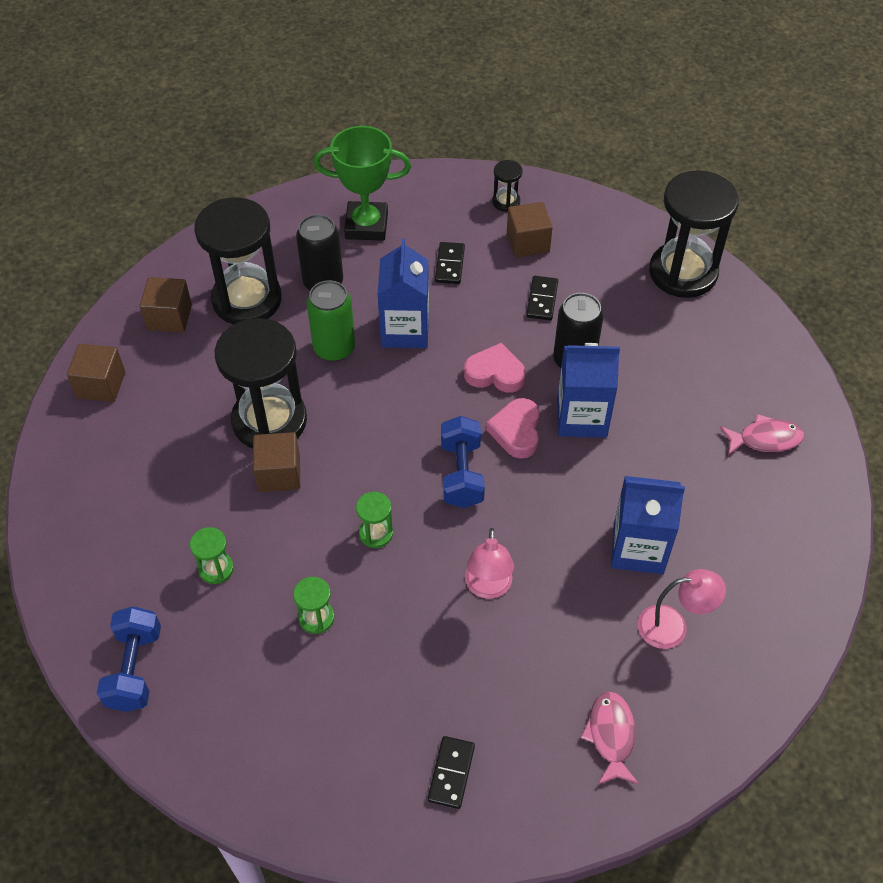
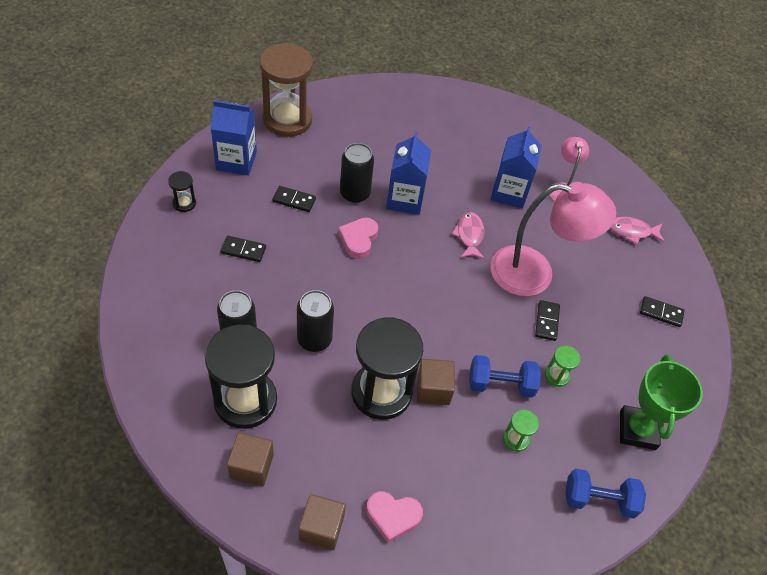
camera: 90 degrees left, 0 degrees up
(334, 348) = (314, 339): green can -> black can
(366, 225) = (181, 301): green trophy -> green trophy (637, 430)
(376, 533) = (490, 331): green hourglass -> none
(405, 330) = (305, 289): blue carton -> blue carton (236, 161)
(405, 604) = (546, 321): none -> black domino
(462, 474) = (444, 273): blue dumbbell -> blue dumbbell (500, 384)
(488, 587) = (535, 273): pink lamp -> pink lamp, size x1.98
(516, 431) = (412, 237): pink heart -> pink heart (393, 516)
(528, 242) = (233, 198): brown cube -> none
(683, 272) = (287, 119): black hourglass -> brown hourglass
(765, 439) = (434, 115): pink fish -> pink fish (469, 235)

